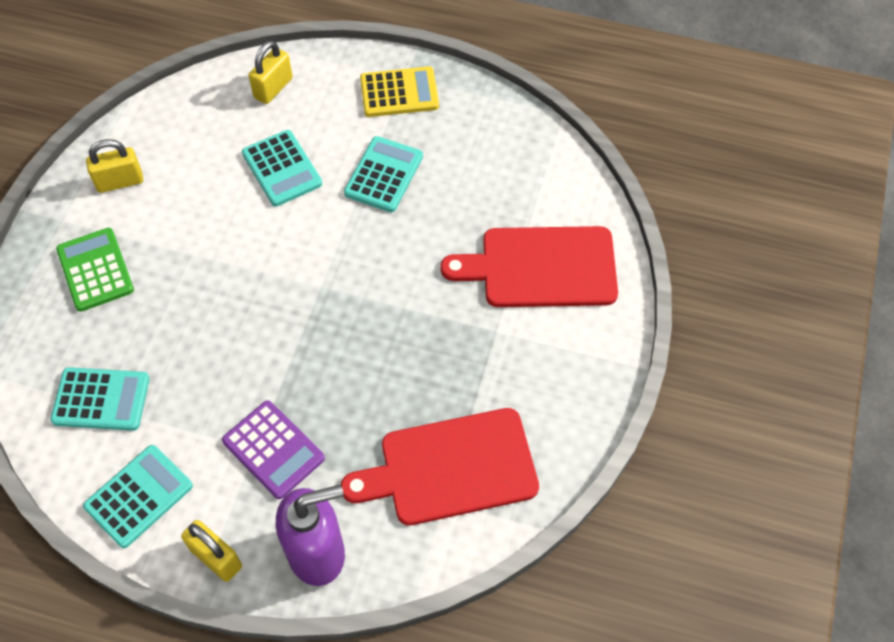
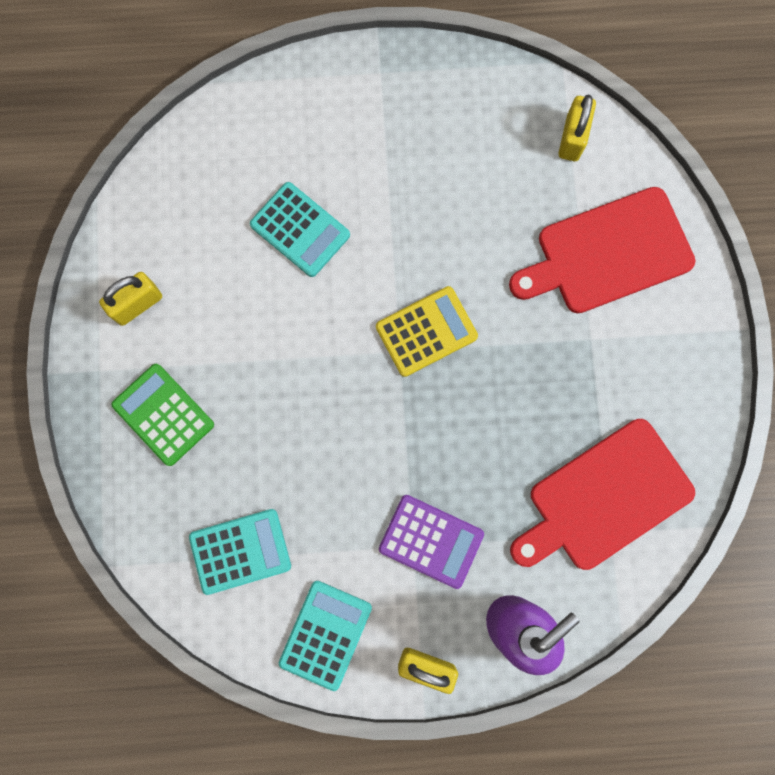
camera: 20 degrees left, 20 degrees up
(273, 88) = (246, 134): yellow padlock -> yellow padlock (572, 138)
(383, 175) = (408, 200): turquoise calculator -> none
(399, 93) = (382, 94): yellow calculator -> yellow calculator (426, 331)

